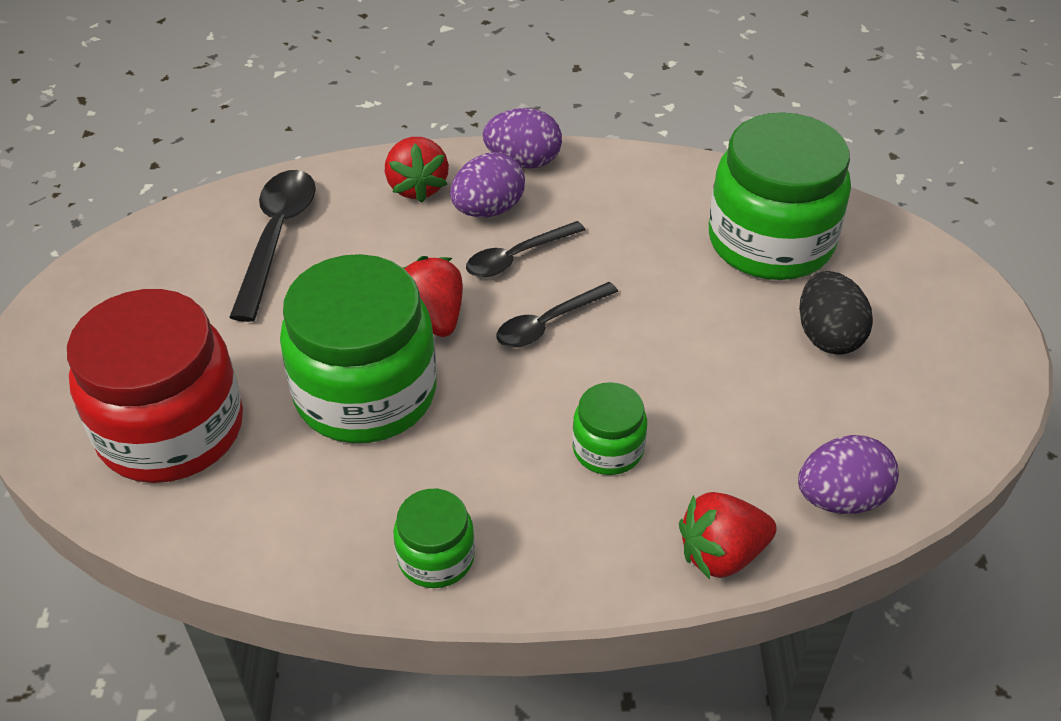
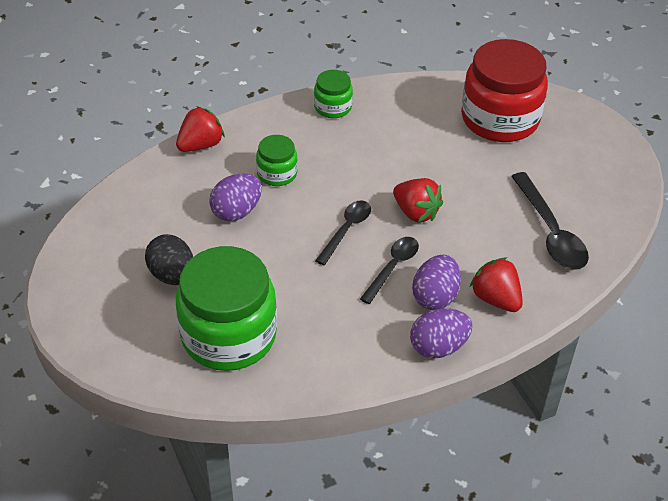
camera: 155 degrees right, 0 degrees up
(366, 393) = (420, 162): green jar -> none
(840, 498) = (147, 186): purple egg -> purple egg (236, 211)

